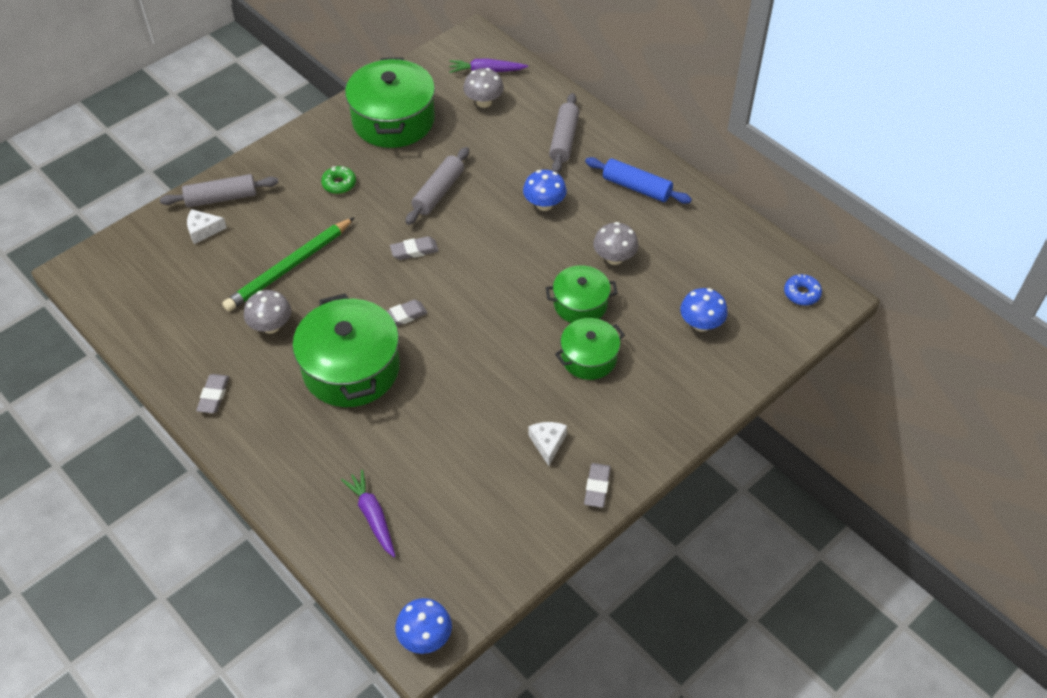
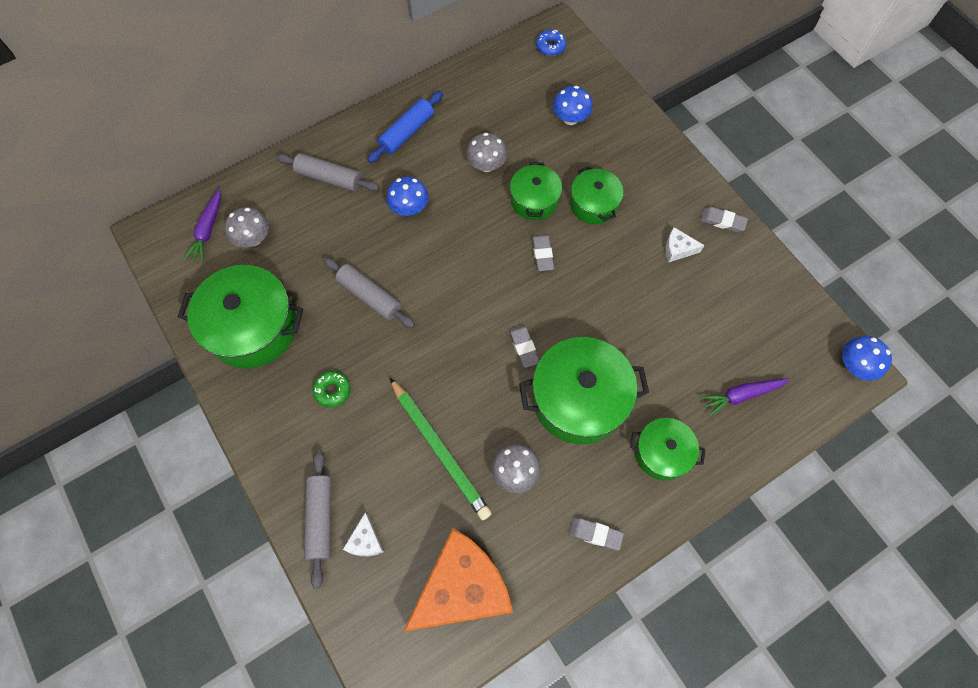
camera: 80 degrees left, 15 degrees up
(163, 302) = (462, 588): none -> orange cheese
(300, 445) = (662, 453): none -> green pot
(414, 250) = (442, 327): grey eraser -> grey eraser (542, 254)

